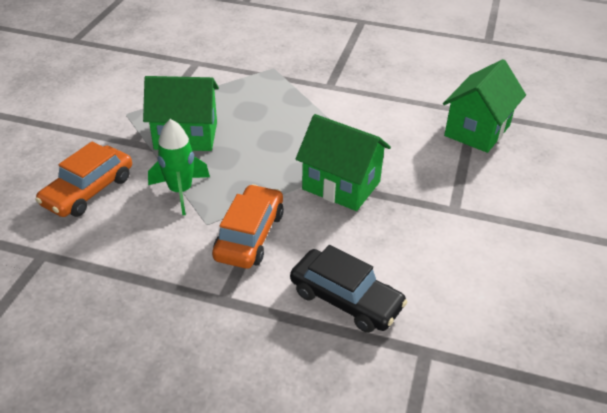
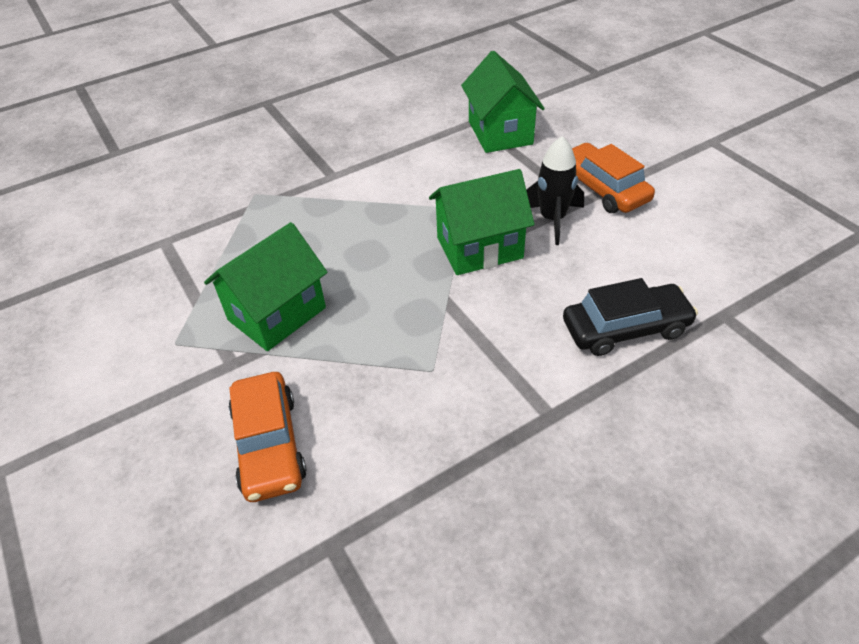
camera: 45 degrees left, 5 degrees up
(180, 191) = (360, 365): green rocket -> none
(250, 235) = (482, 347): orange car -> orange car (603, 188)
(415, 205) = (552, 219): none -> black rocket

